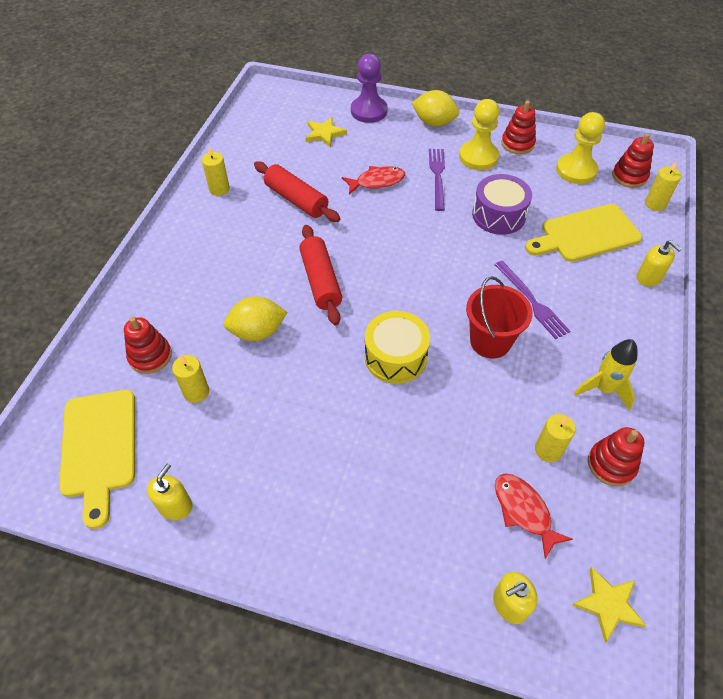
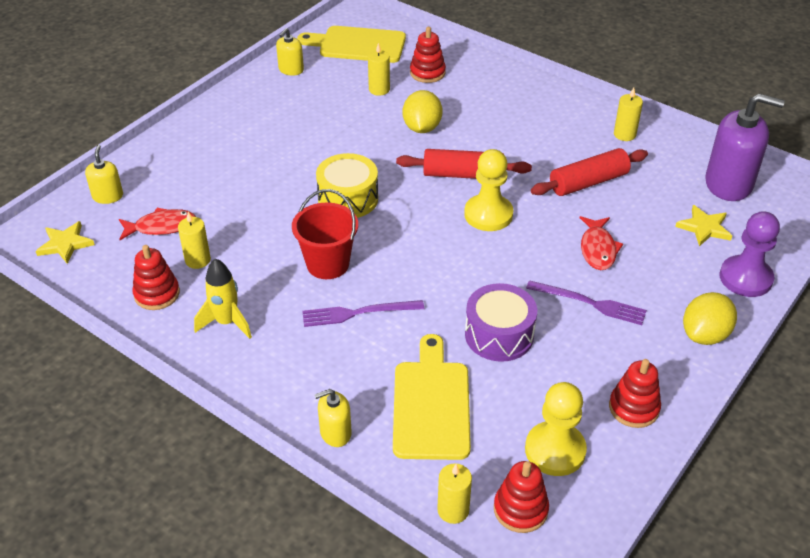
camera: 110 degrees right, 10 degrees down
(175, 505) = (291, 70): yellow soap dispenser -> yellow soap dispenser turned 75 degrees clockwise
(265, 127) = (728, 184): none -> purple soap dispenser
(478, 157) = (616, 355): yellow pawn -> yellow pawn (488, 214)

